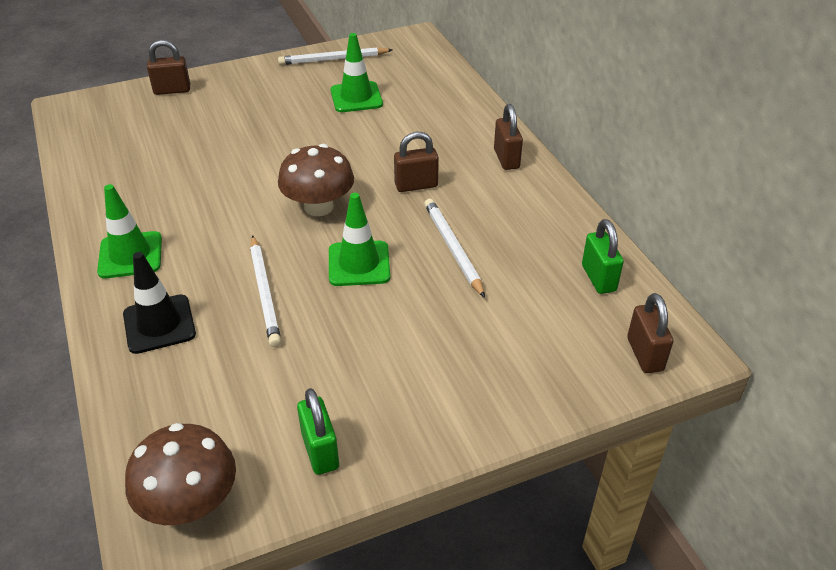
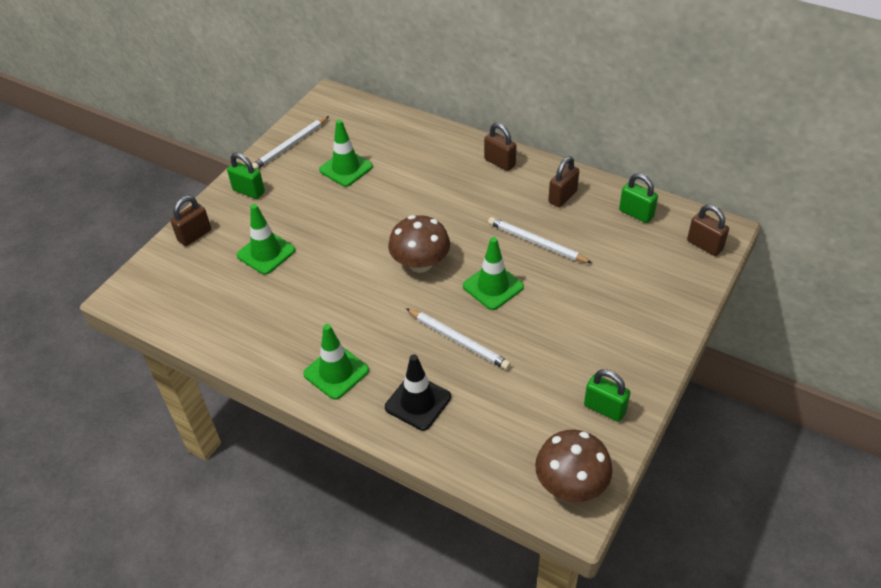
camera: 35 degrees left, 5 degrees up
(205, 130) = (266, 253): none -> green traffic cone
(255, 78) = (249, 191): none -> green padlock
(416, 185) = (465, 213): brown padlock -> brown padlock (562, 197)

